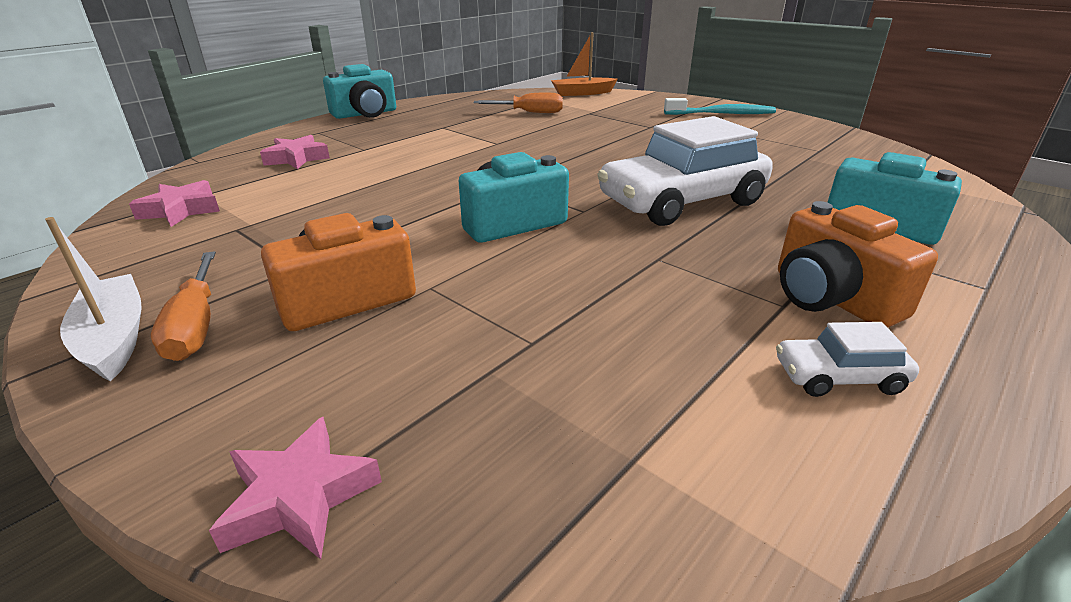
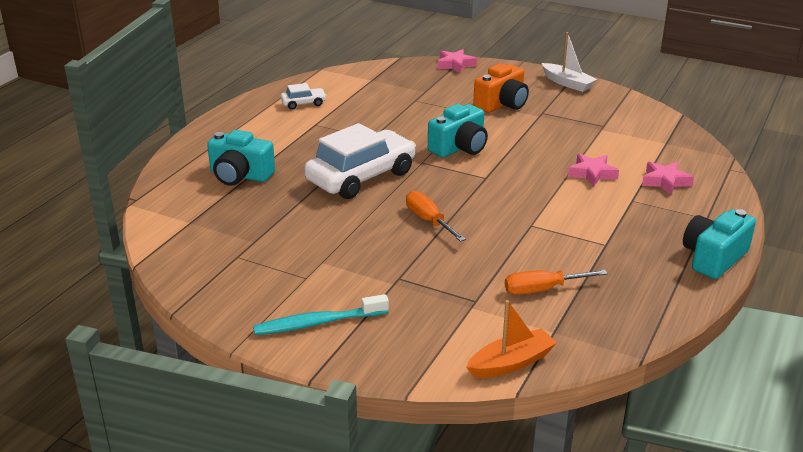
camera: 165 degrees right, 0 degrees up
(181, 210) = (655, 131): pink star -> pink star (592, 174)
(195, 326) = (545, 89): orange screwdriver -> orange screwdriver (428, 220)
(831, 298) = (292, 129): orange camera -> none

